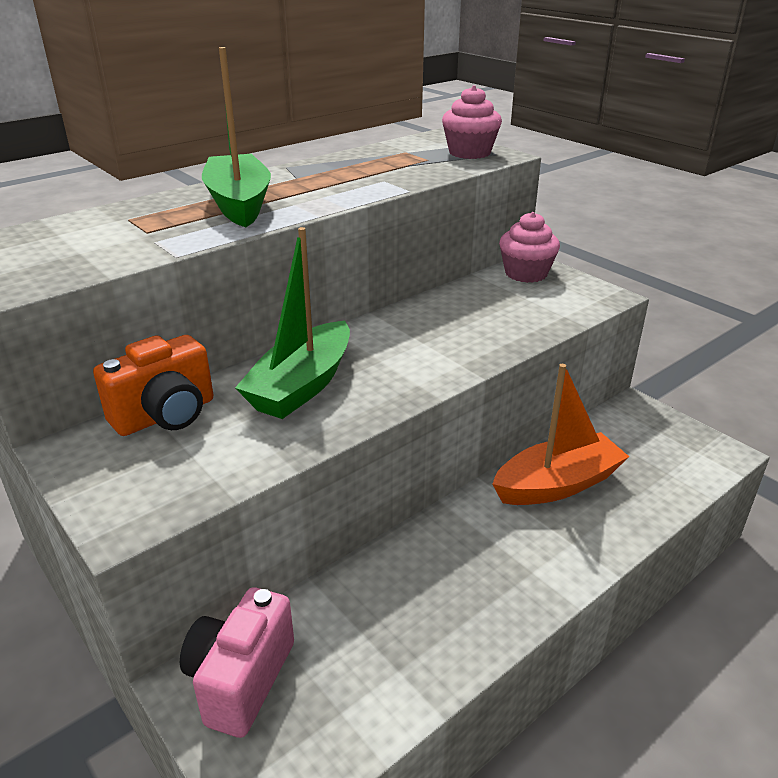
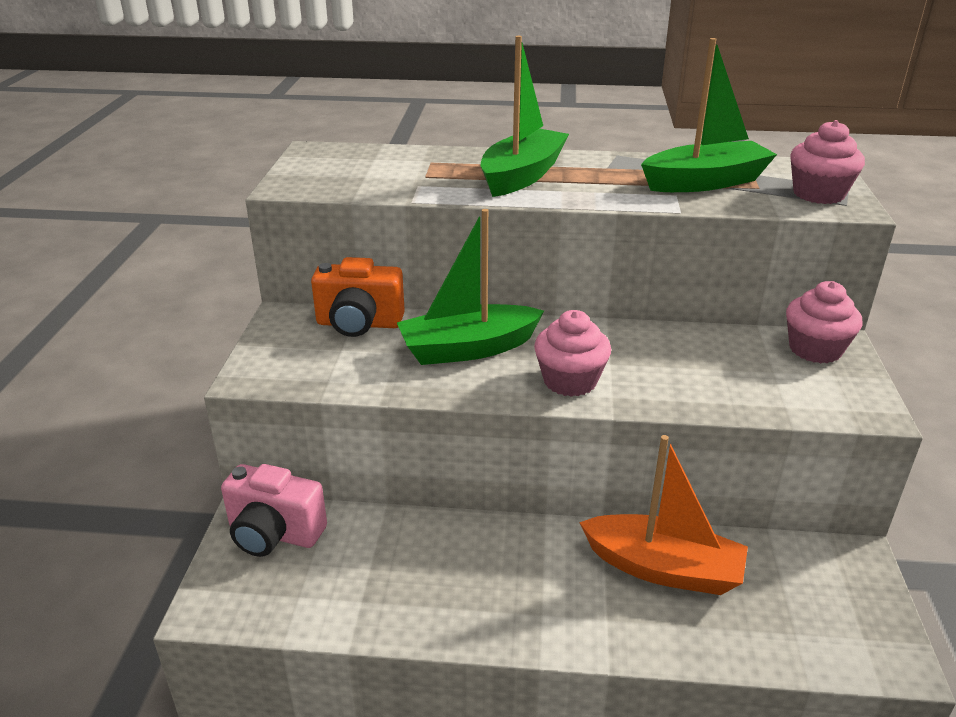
camera: 45 degrees right, 0 degrees up
(240, 679) = (274, 534): pink camera -> pink camera turned 135 degrees counterclockwise
(387, 166) = (705, 182): none -> green boat
(417, 369) = (570, 381): none -> pink cupcake

